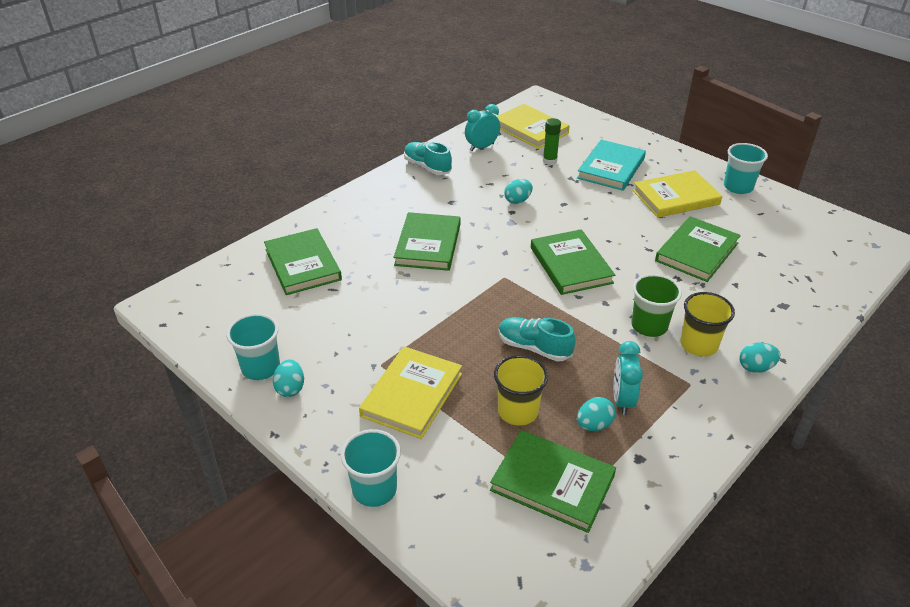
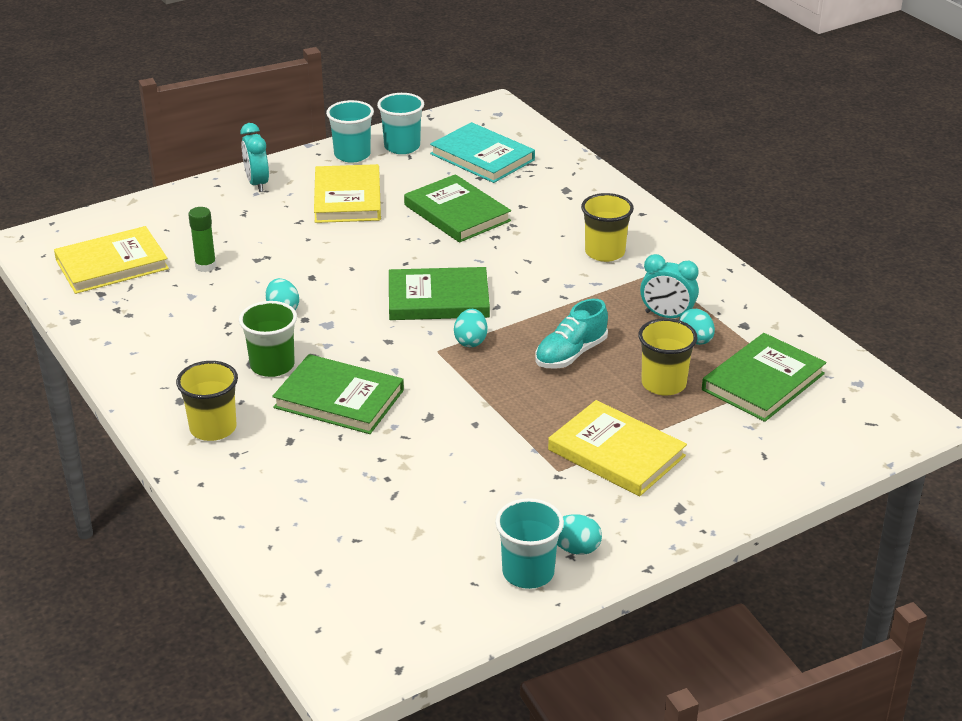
camera: 75 degrees left, 5 degrees down
(302, 264) = (324, 517): green book -> none
(374, 489) = (748, 498): turquoise cup -> turquoise cup (402, 147)
(379, 203) = (213, 428): none -> yellow cup
(427, 167) = (146, 371): turquoise shoe -> none
(482, 147) = (128, 314): turquoise clock -> turquoise clock (257, 183)
(611, 168) = (255, 225): turquoise book -> turquoise book (482, 157)
(649, 326) = (565, 273): green cup -> green cup (272, 365)
(755, 367) = (647, 231): turquoise egg -> turquoise egg (470, 341)

